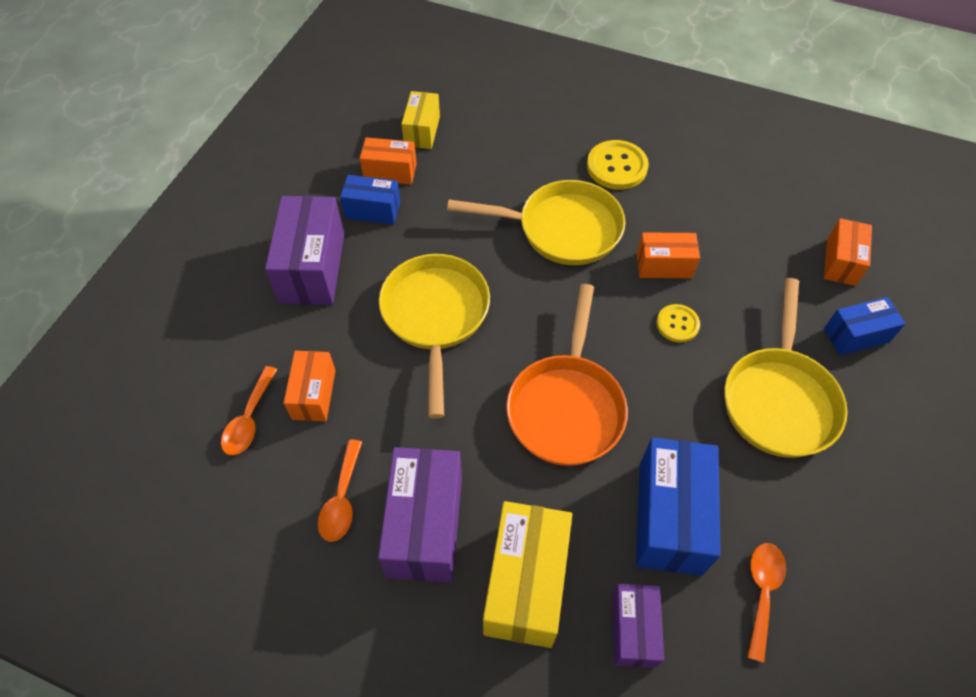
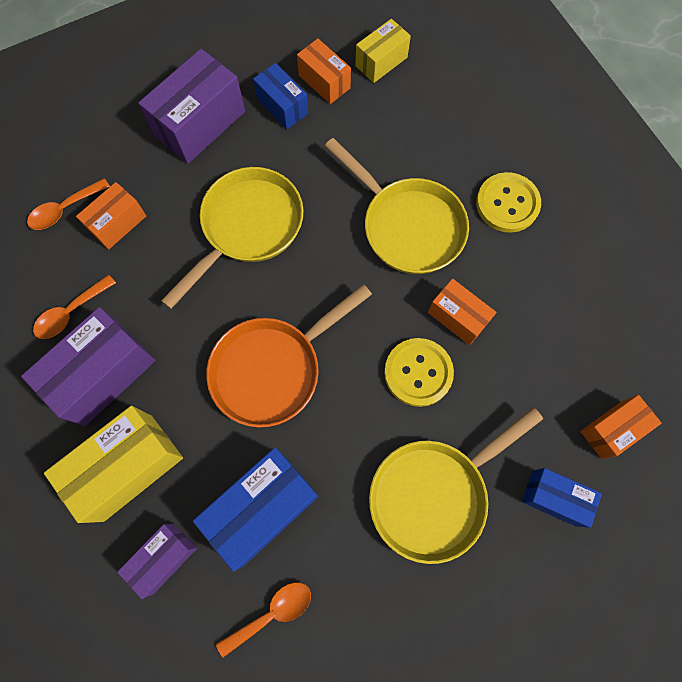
camera: 40 degrees right, 15 degrees up
(677, 324) = (418, 373): yellow button -> yellow button, size x1.64

